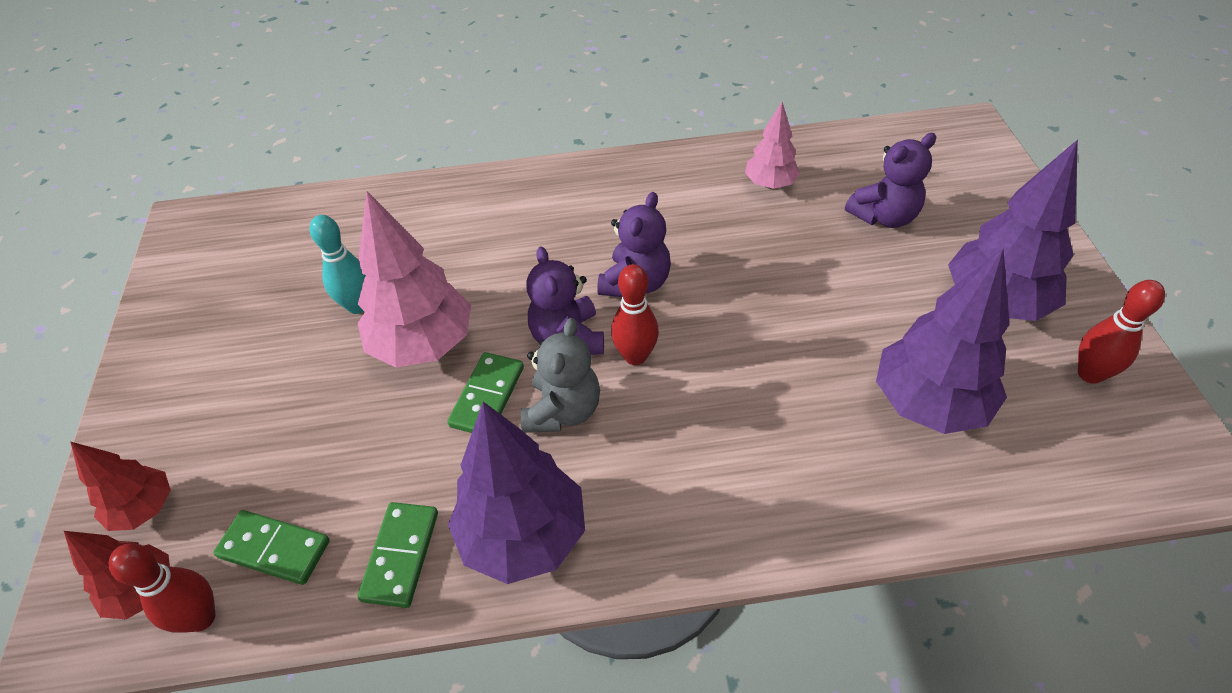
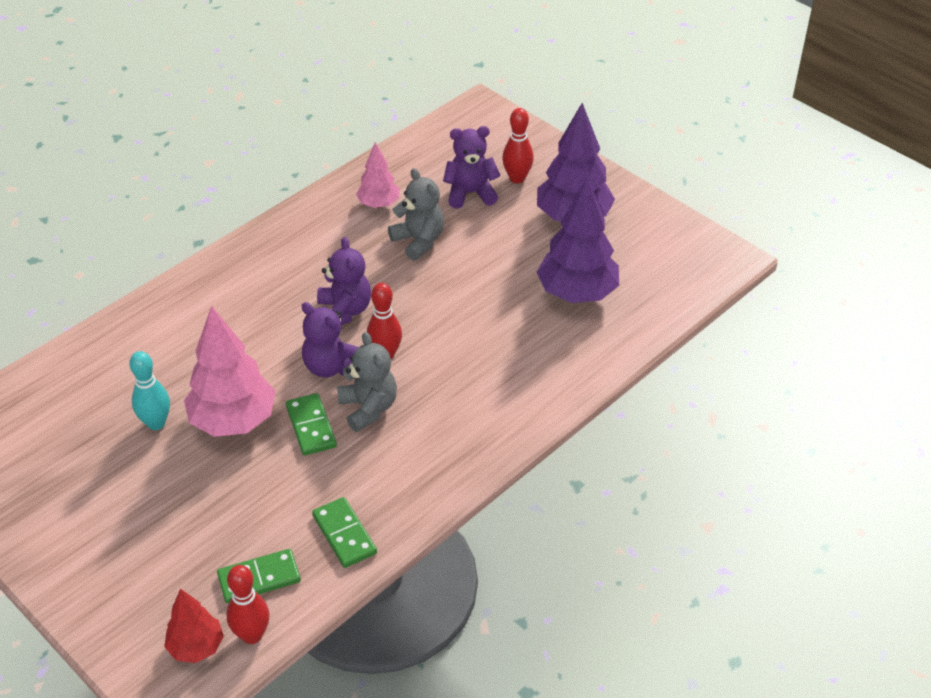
camera: 40 degrees left, 5 degrees down
(144, 509) = (141, 613): red tree -> none
(523, 536) = (409, 483): purple tree -> none
(780, 243) = (419, 241): none -> grey teddy bear
(884, 216) = (470, 193): purple teddy bear -> purple teddy bear turned 120 degrees counterclockwise
(1090, 374) = (649, 234): red bowling pin -> red bowling pin (517, 178)

